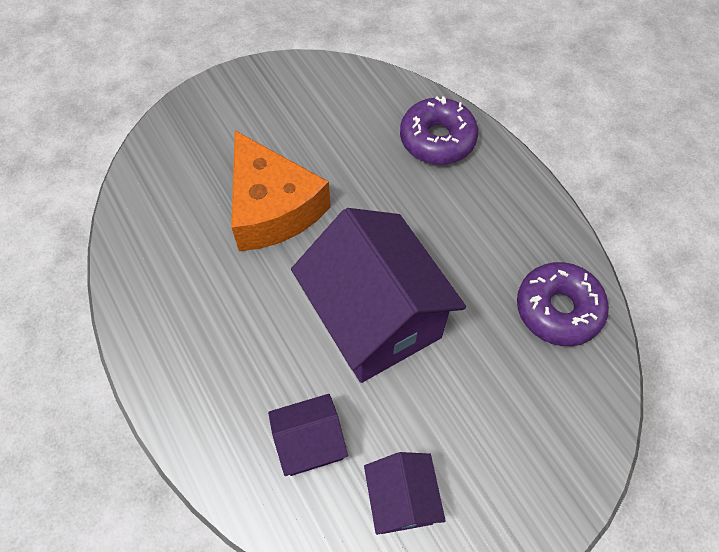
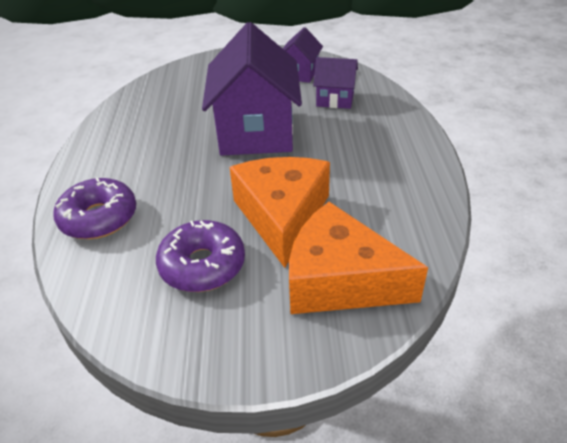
camera: 150 degrees left, 20 degrees down
(191, 164) = (340, 280): none -> orange cheese
(558, 309) = (144, 106): purple donut -> purple donut (202, 265)

